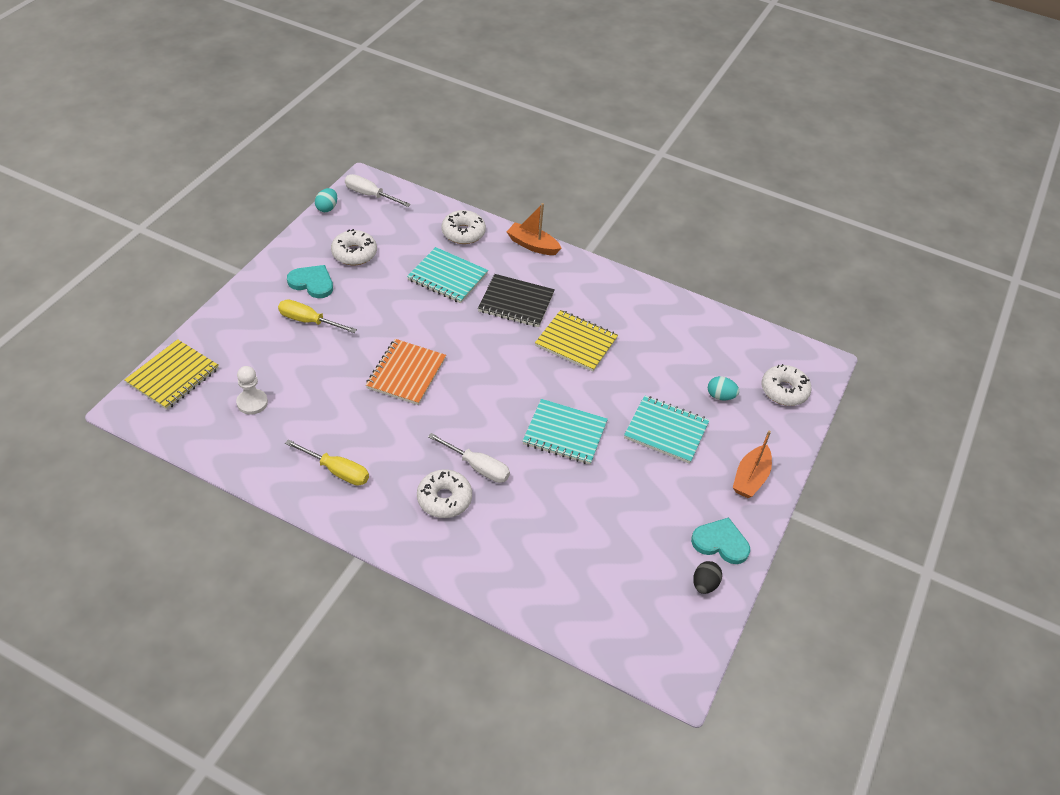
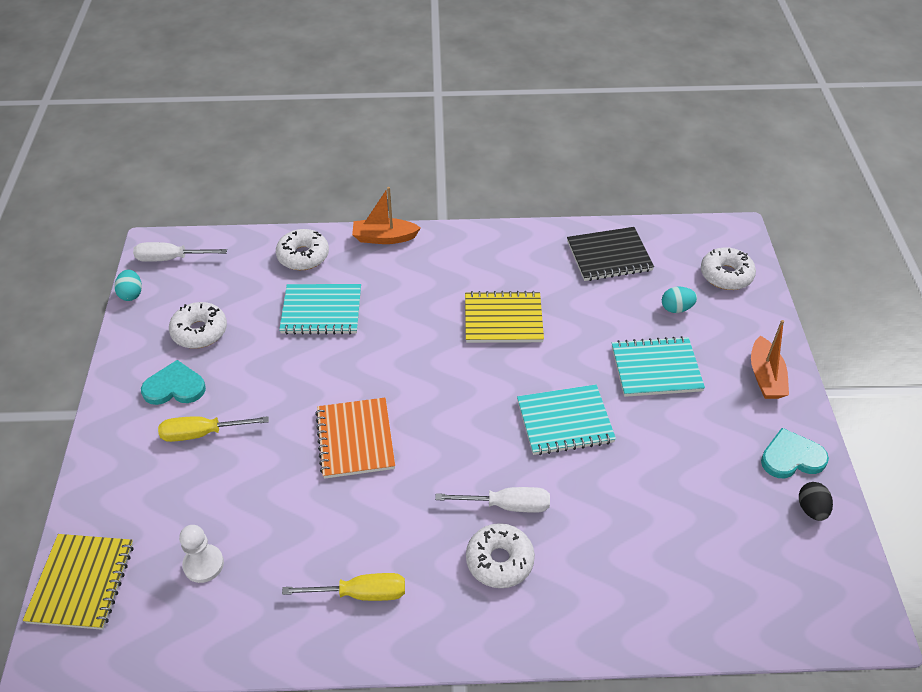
camera: 25 degrees left, 0 degrees up
(516, 302) = (412, 305): black notebook -> black notebook (609, 256)

